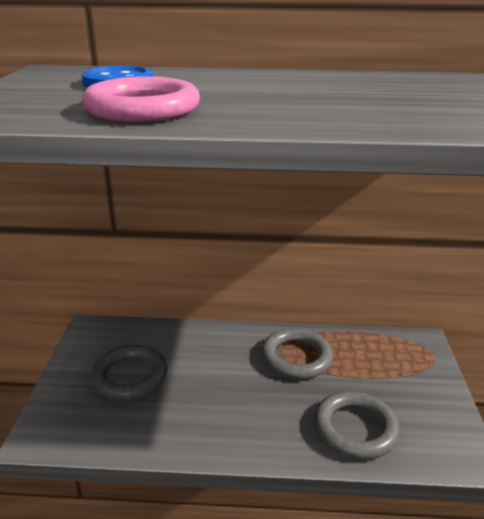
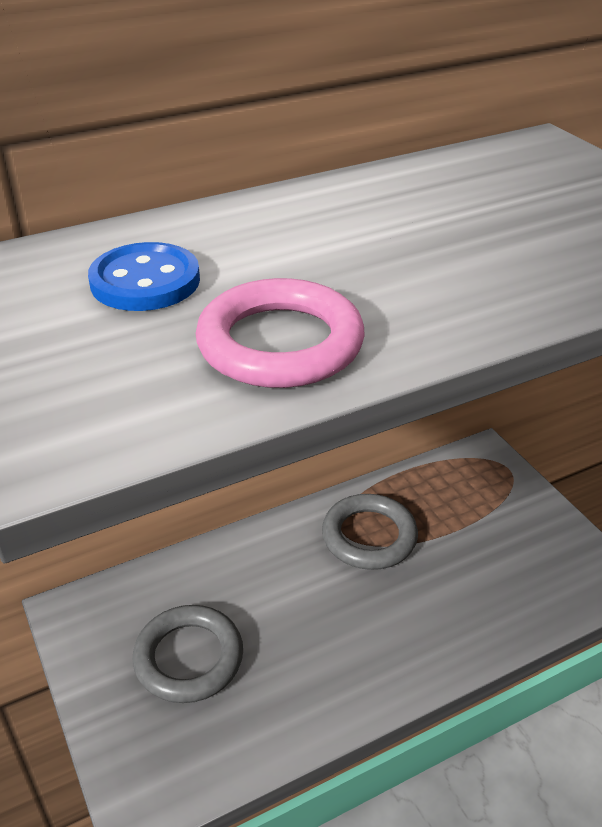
camera: 30 degrees left, 10 degrees up
(355, 429) = (493, 599): grey ring -> none

